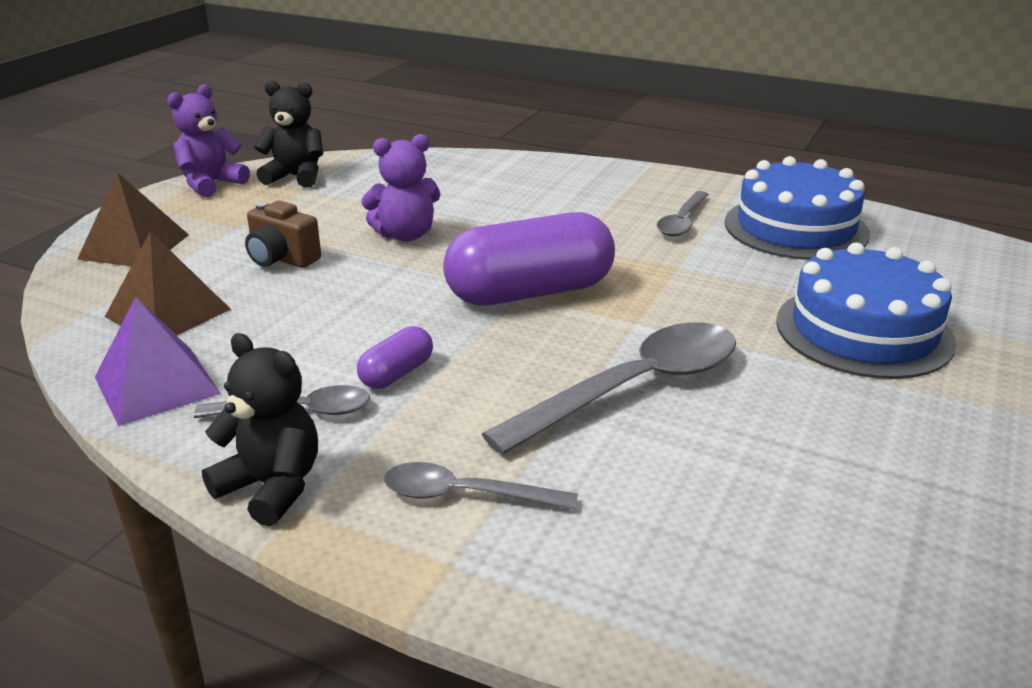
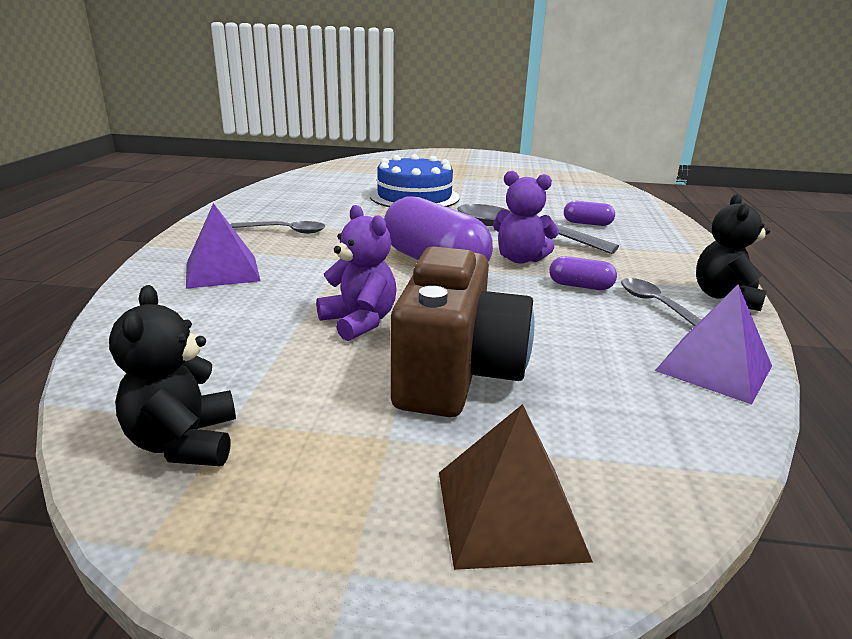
camera: 110 degrees left, 5 degrees down
(167, 313) = (621, 407): brown pyramid -> none
(211, 184) = (224, 535): purple teddy bear -> purple teddy bear (520, 259)
(282, 259) = (456, 375): brown camera -> brown camera, size x1.91
(466, 495) = (653, 255): grey spoon -> none
(561, 190) = (222, 271): none -> purple pyramid
(667, 484) = (587, 223): none -> purple capsule
(796, 228) = (285, 206): blue cake -> none

